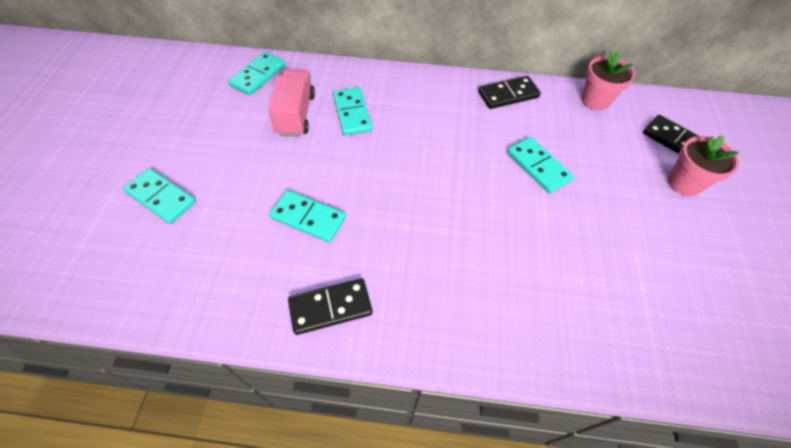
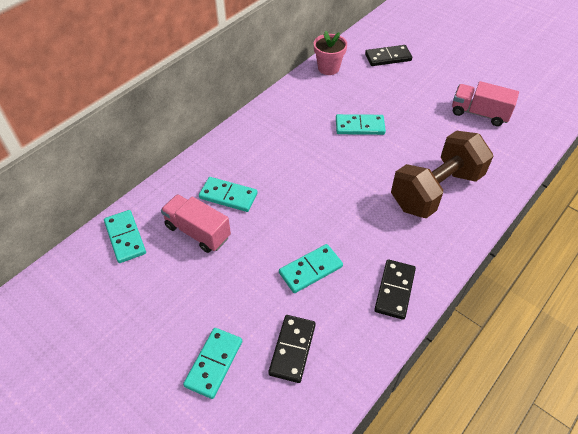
camera: 55 degrees left, 5 degrees down
(161, 197) = (214, 363): turquoise domino -> turquoise domino turned 45 degrees counterclockwise
(508, 95) = (287, 103): black domino -> black domino (292, 349)
(510, 285) = (436, 190): none -> brown dumbbell
(684, 183) = (419, 75): pink flower pot -> none
(692, 278) = (479, 113): none -> pink truck

